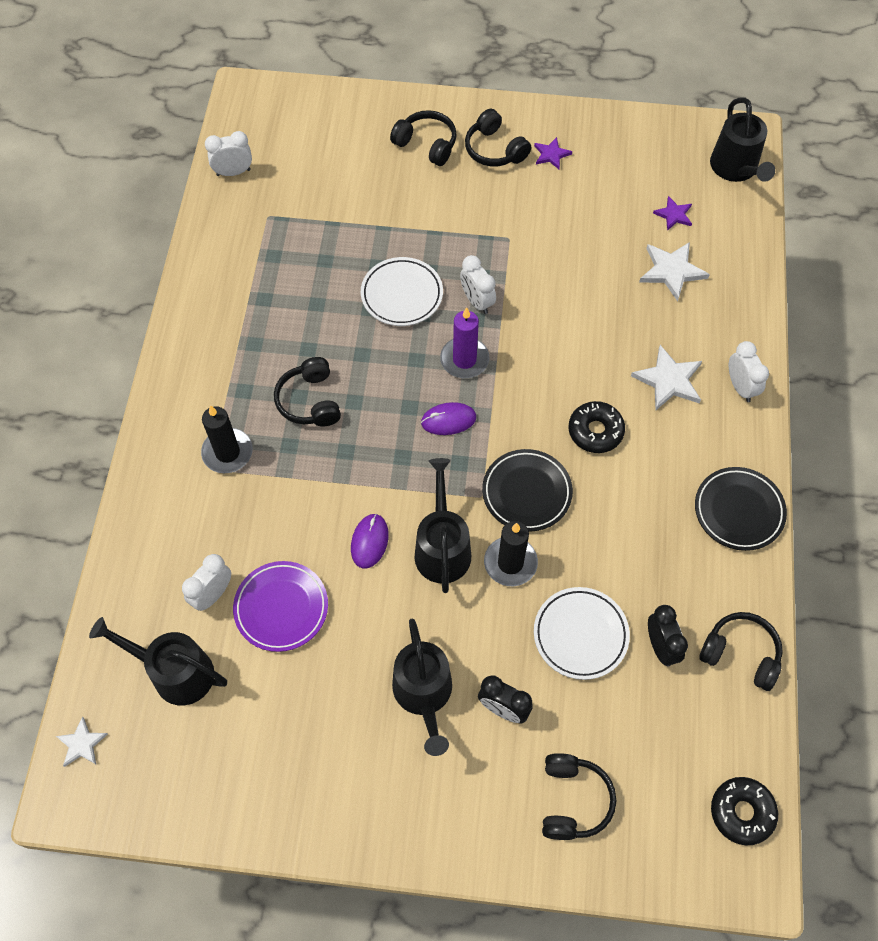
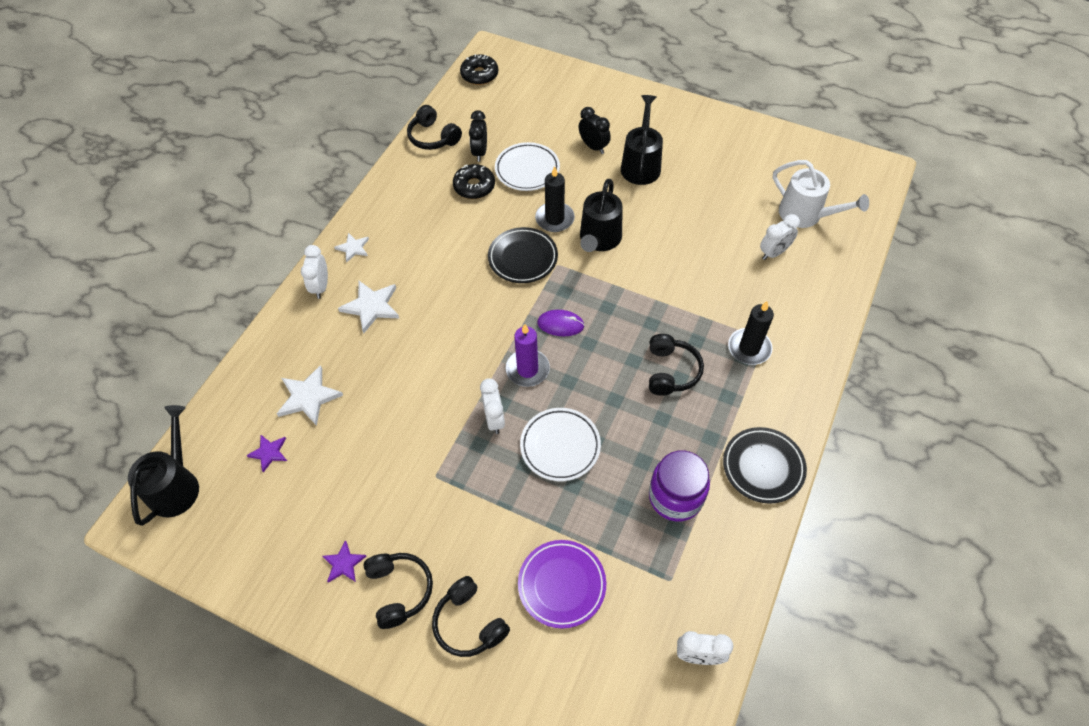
camera: 160 degrees left, 5 degrees down
(82, 744) = (871, 193): white star -> white star (353, 248)
(175, 672) = (805, 215): black watering can -> white watering can
(277, 281) = (675, 497): none -> purple jar
(281, 608) = (725, 233): purple plate -> purple plate (562, 585)
(369, 541) = (650, 256): purple mouse -> none
(572, 800) = (571, 100): black headphones -> none
(595, 431) = (450, 285): black donut -> black donut (474, 186)
(738, 511) = (381, 209): black plate -> black plate (763, 467)

